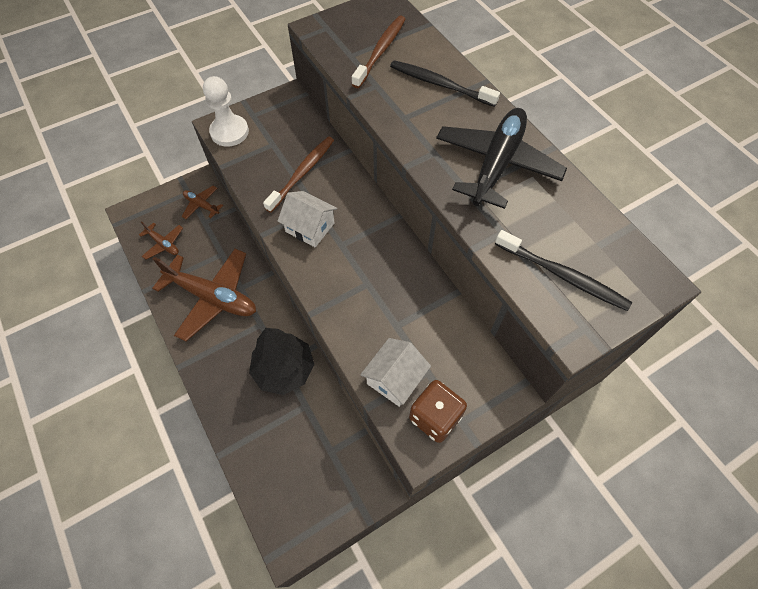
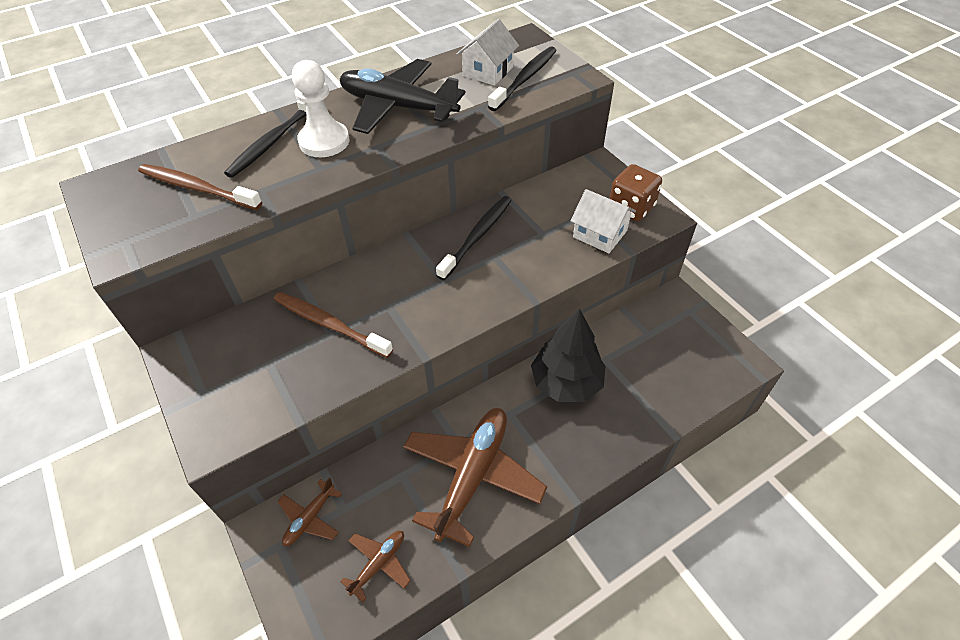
camera: 90 degrees left, 10 degrees down
(229, 132) = (231, 421): white pawn -> white pawn (324, 141)
(310, 227) = (418, 310): white house -> white house (488, 71)
(394, 270) = (477, 236): none -> black toothbrush

